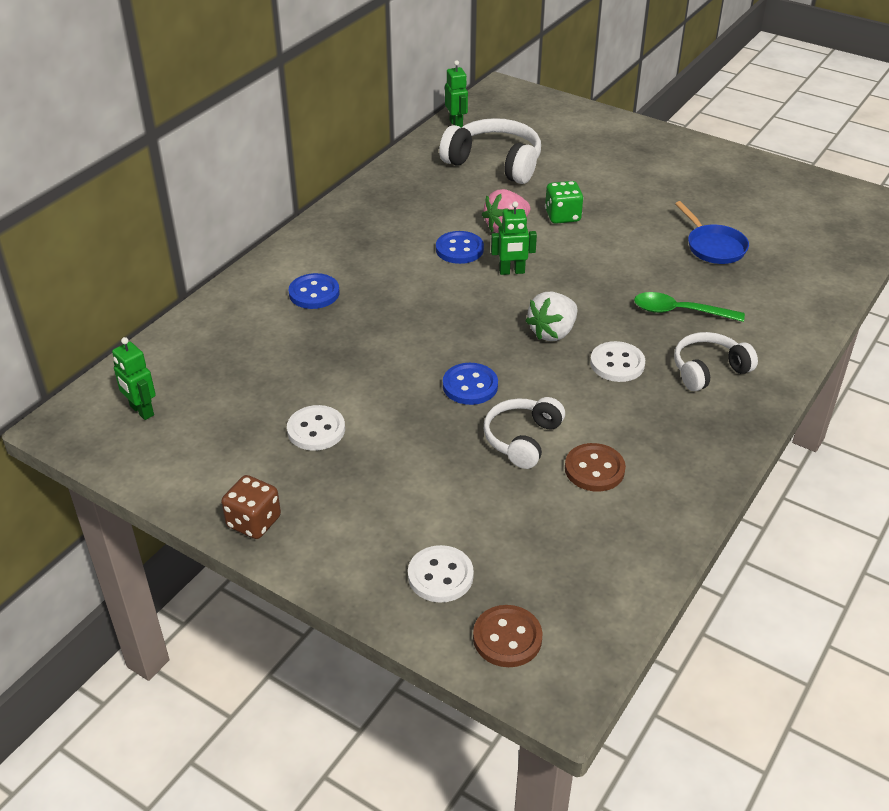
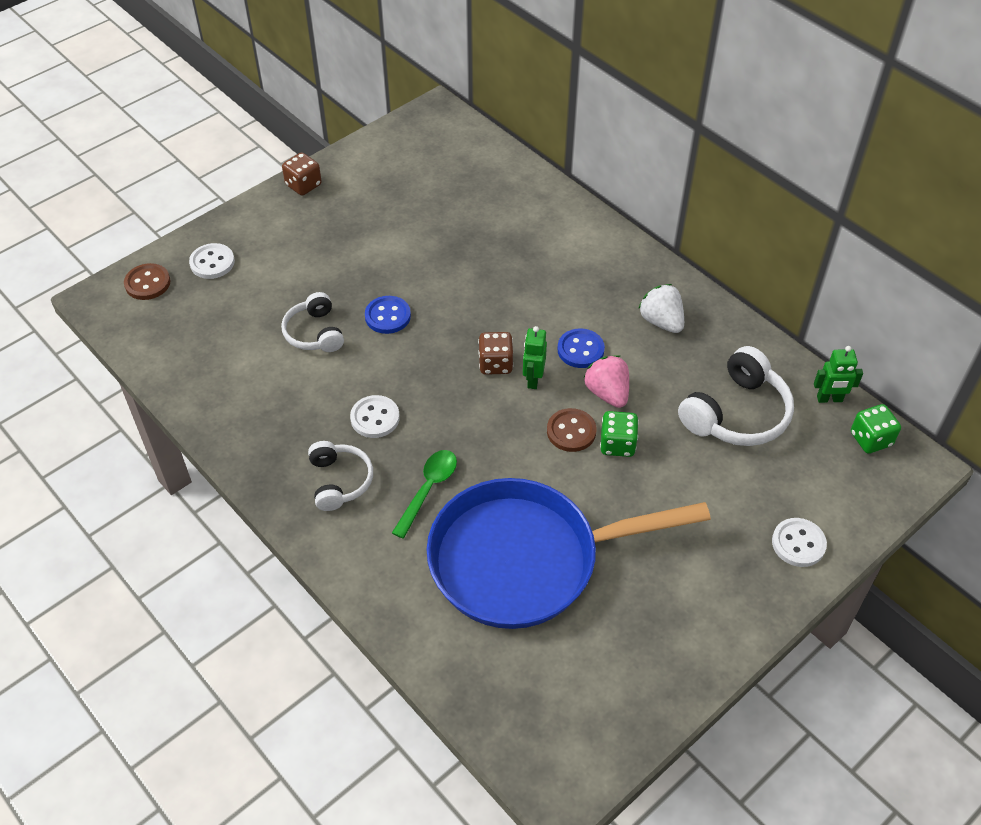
camera: 105 degrees right, 10 degrees up
(141, 411) = (434, 143): green robot -> none
(314, 293) = (543, 244): blue button -> none
(316, 430) = (376, 224): white button -> white button (798, 543)
(489, 107) = (870, 439): none -> green dice
(503, 297) = (495, 364): none -> brown dice
(522, 439) = (314, 333): white headphones -> white headphones turned 150 degrees counterclockwise
(552, 332) = (434, 385): white strawberry -> white strawberry (661, 321)
(594, 469) = (263, 366): brown button -> brown button (571, 431)
(713, 247) = (525, 560): blue pan -> blue pan, size x2.49

